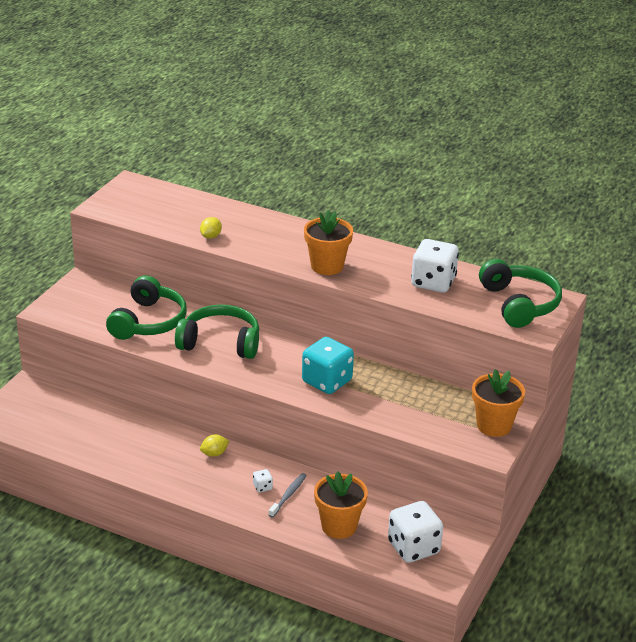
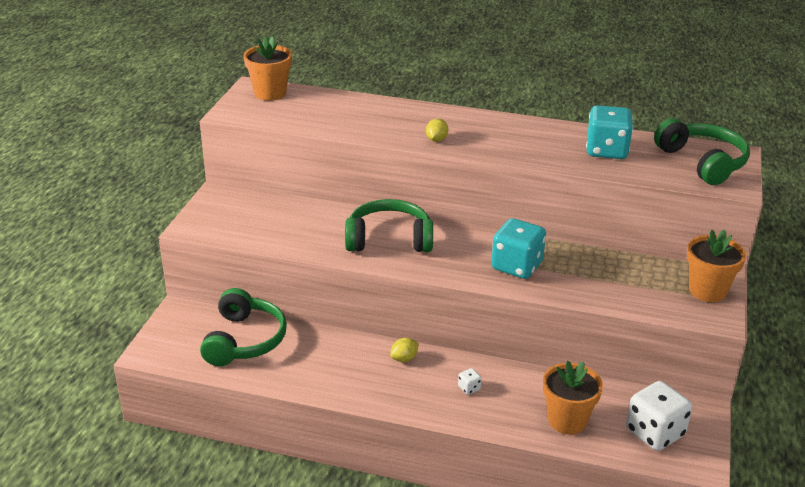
camera: 10 degrees left, 0 degrees up
(148, 322) = (304, 227): green headphones -> green headphones (244, 340)
(210, 236) = (358, 129): yellow lemon -> yellow lemon (436, 140)
(288, 495) = (500, 393): grey toothbrush -> none
(327, 266) = (491, 146): orange flower pot -> orange flower pot (270, 93)
(433, 282) = (606, 151): white dice -> turquoise dice

